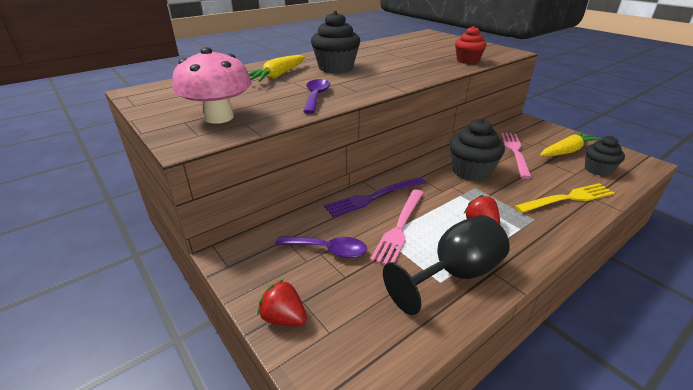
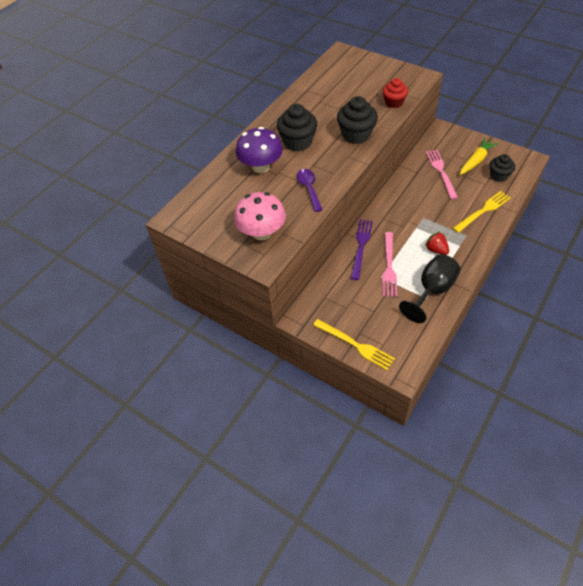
camera: 15 degrees left, 20 degrees up
(278, 76) = (261, 166): yellow carrot -> purple mushroom
(284, 318) = (355, 345): red strawberry -> yellow fork
(328, 250) = (355, 296): purple spoon -> none
(373, 197) = (361, 246): purple fork -> purple fork turned 150 degrees clockwise
(471, 171) = (416, 202): black cupcake -> black cupcake (356, 135)

